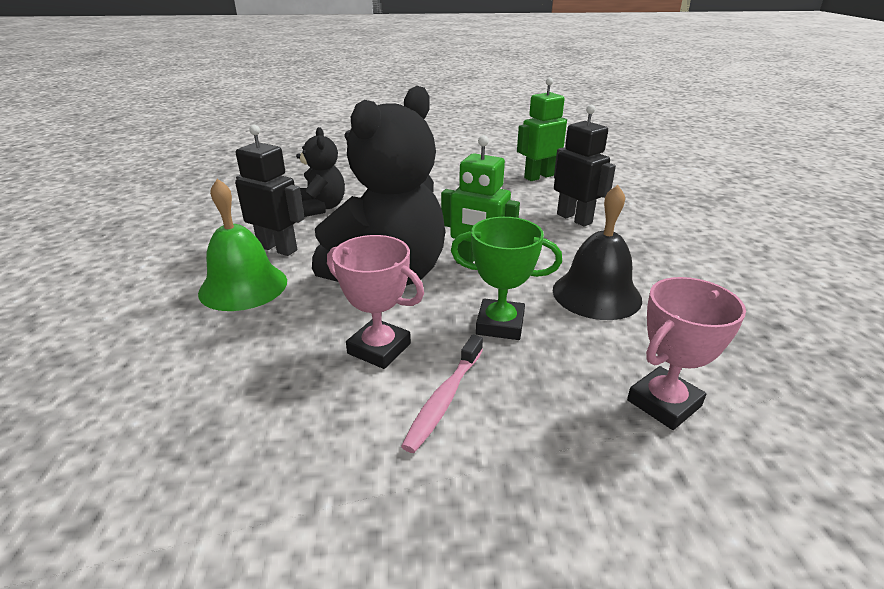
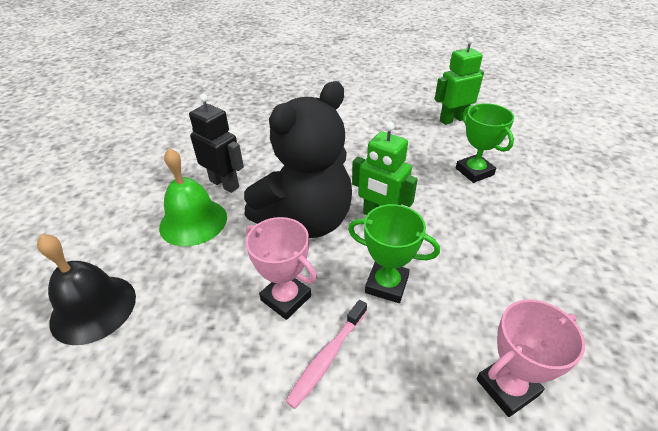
camera: 10 degrees right, 10 degrees up
(321, 208) = (265, 142): black teddy bear -> none
(574, 218) = (474, 171): black robot -> green trophy
(596, 294) = (475, 260): black bell -> black bell (93, 308)

